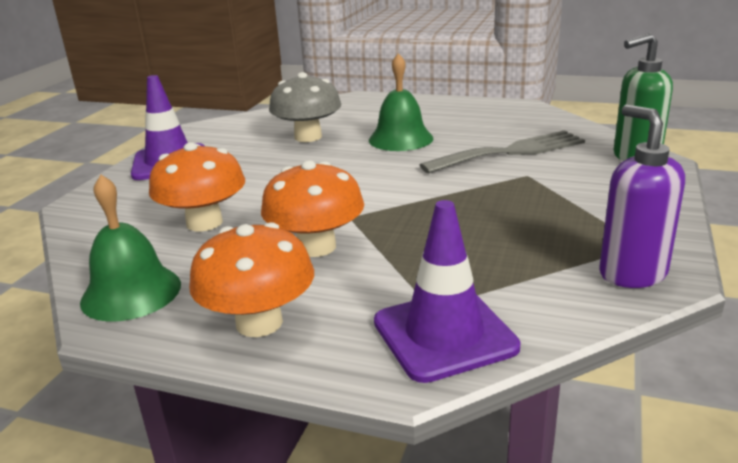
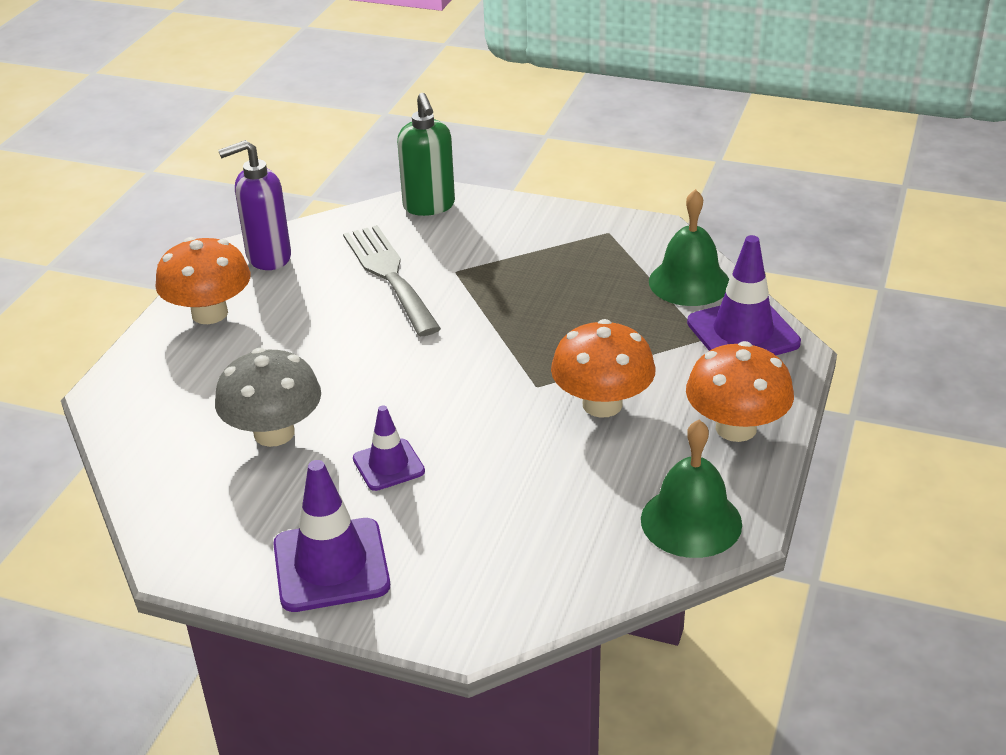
camera: 90 degrees left, 10 degrees up
(204, 223) = (538, 494): orange mushroom -> orange mushroom (209, 313)
(262, 170) = (388, 465): none -> purple traffic cone
(400, 139) = (315, 351): green bell -> green bell (689, 282)
(632, 273) = (654, 243): purple soap dispenser -> purple soap dispenser (268, 258)

